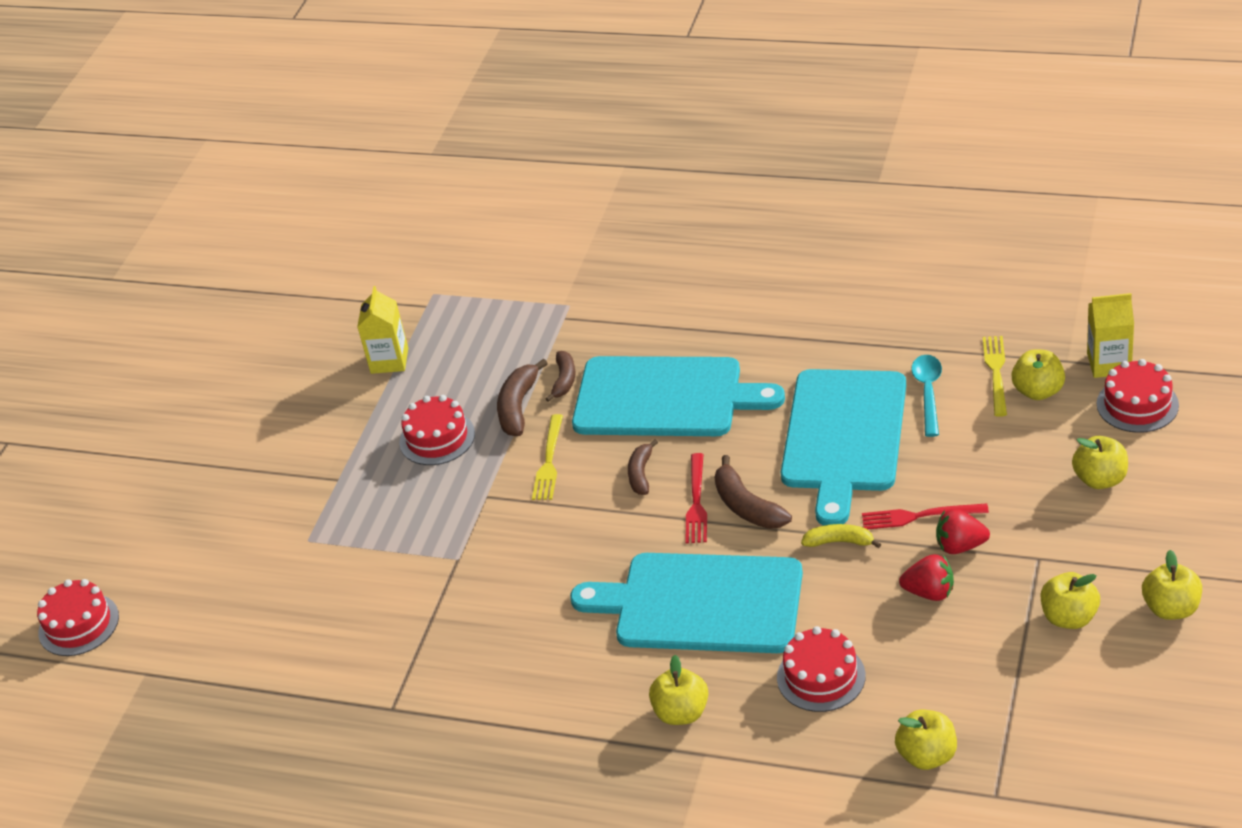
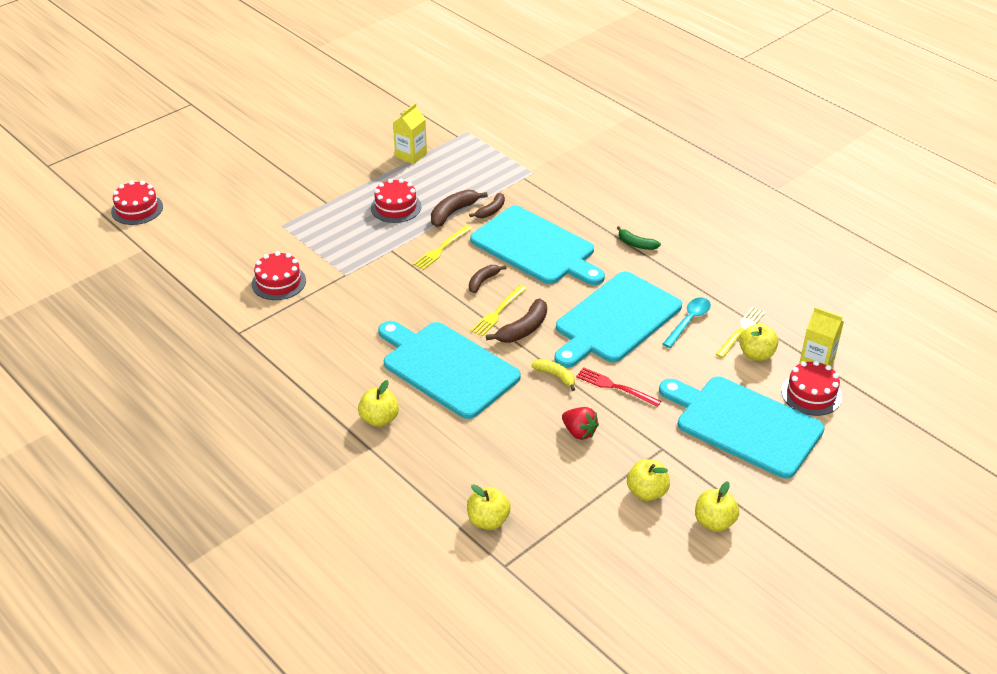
camera: 25 degrees right, 0 degrees up
(696, 502) = (498, 312): red fork -> yellow fork
(747, 506) = (523, 329): brown banana -> brown banana turned 135 degrees counterclockwise
(780, 331) = (636, 244): none -> green banana
(821, 676) = (472, 443): red cake -> red cake (278, 282)
(960, 546) = (622, 416): red strawberry -> none
(1100, 479) = (744, 424): yellow apple -> turquoise cutting board

